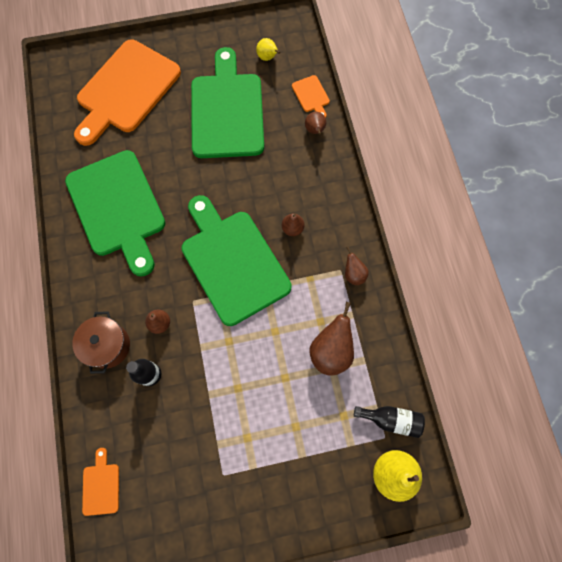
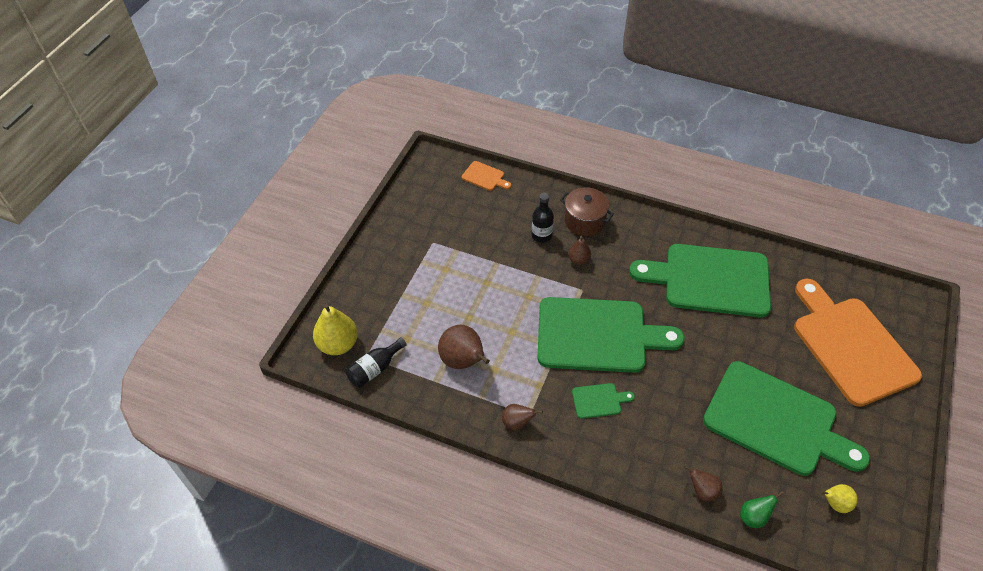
camera: 125 degrees right, 20 degrees down
(292, 228) = (599, 400): brown pear -> green cutting board
(311, 96) = (753, 517): orange cutting board -> green pear

